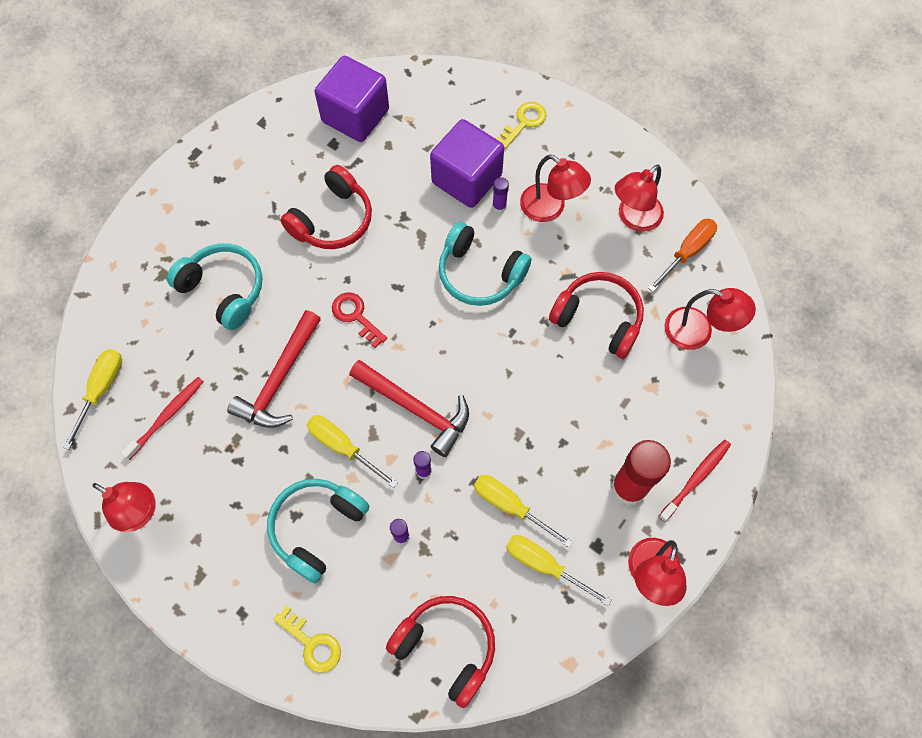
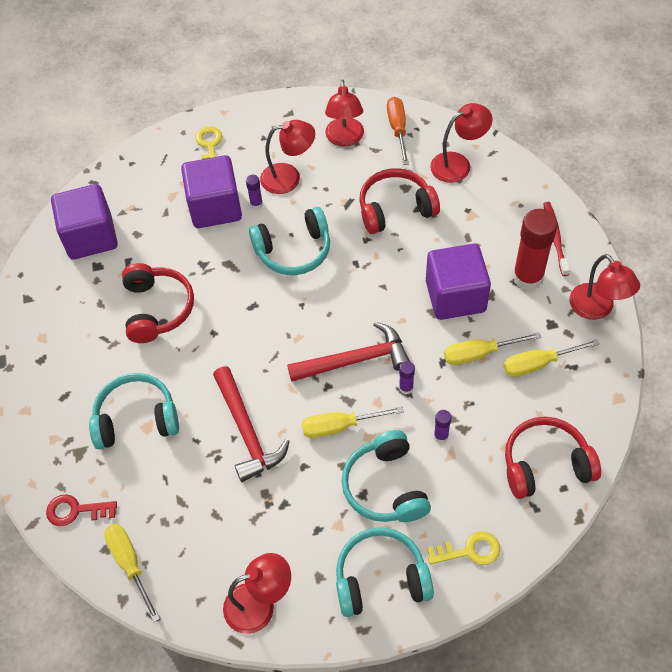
camera: 45 degrees left, 10 degrees down
(167, 416) = (200, 530): red toothbrush -> none
(232, 589) = (381, 578): none -> turquoise headphones
(356, 316) = (248, 347): red key -> red key (75, 510)
(552, 440) = (455, 296): none -> purple cube

